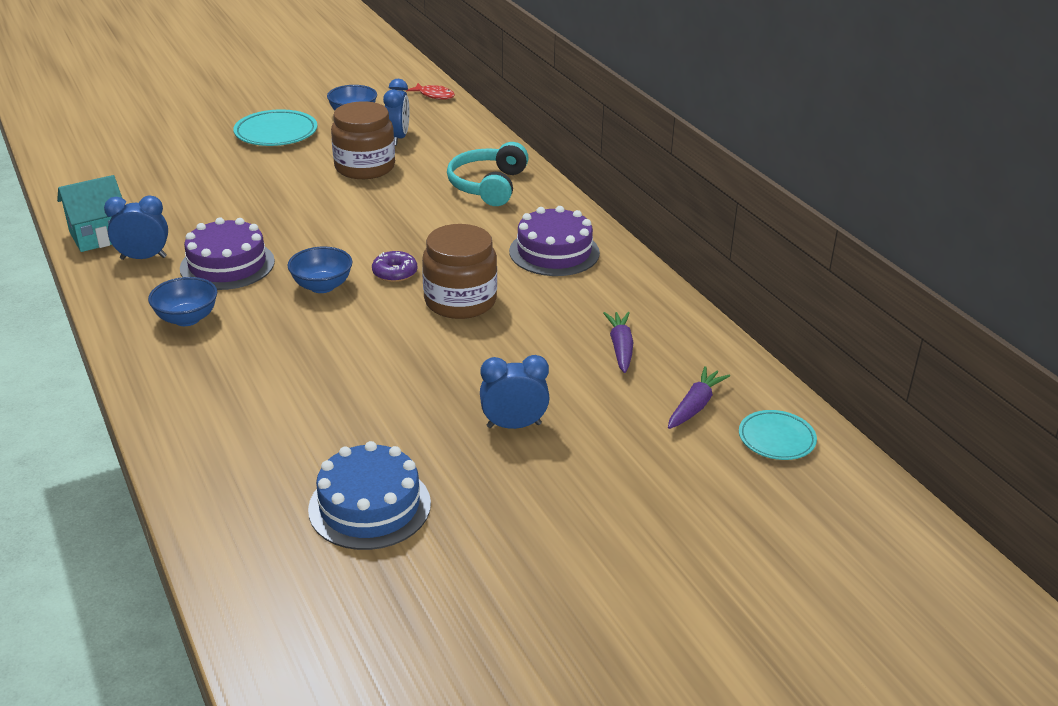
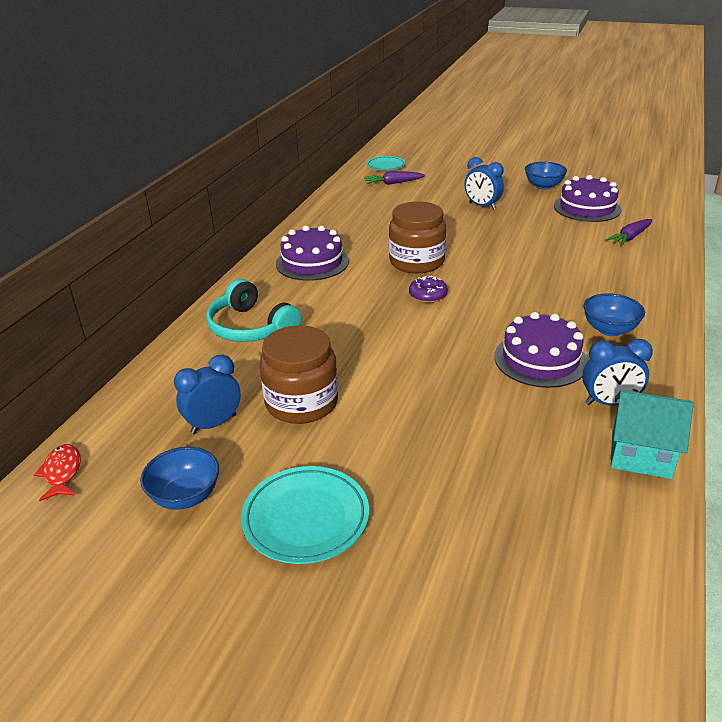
camera: 130 degrees left, 0 degrees up
(143, 258) = (609, 403): blue clock -> blue clock turned 45 degrees counterclockwise
(322, 286) = (488, 309): blue bowl -> blue bowl (543, 186)
(369, 506) = (587, 208): blue cake -> purple cake
(488, 186) = (251, 327): turquoise headphones -> turquoise headphones turned 75 degrees clockwise
(620, 348) = (379, 210): purple carrot -> purple carrot (630, 237)

